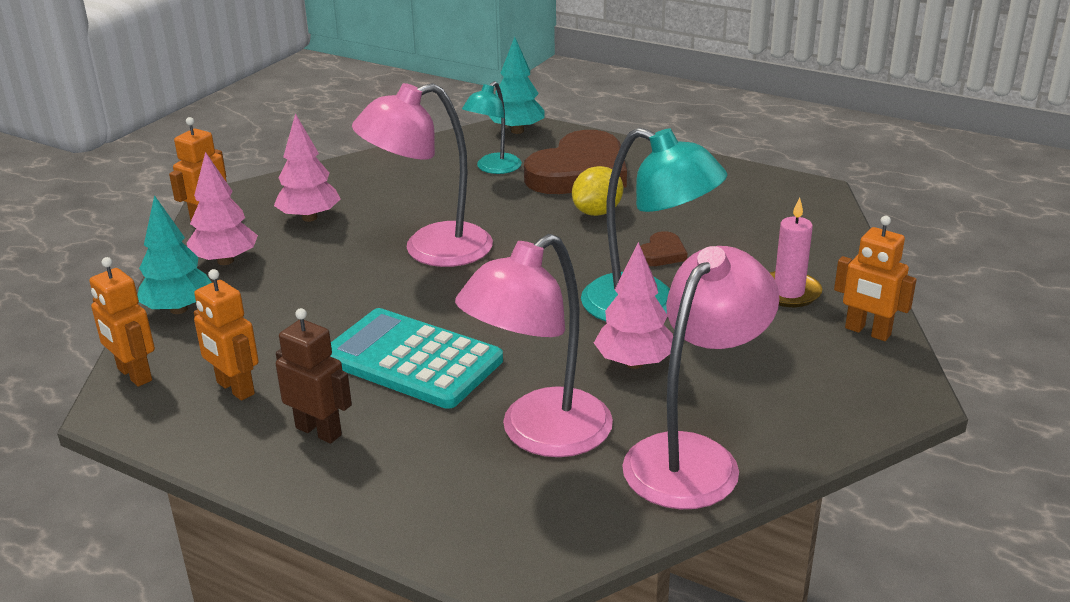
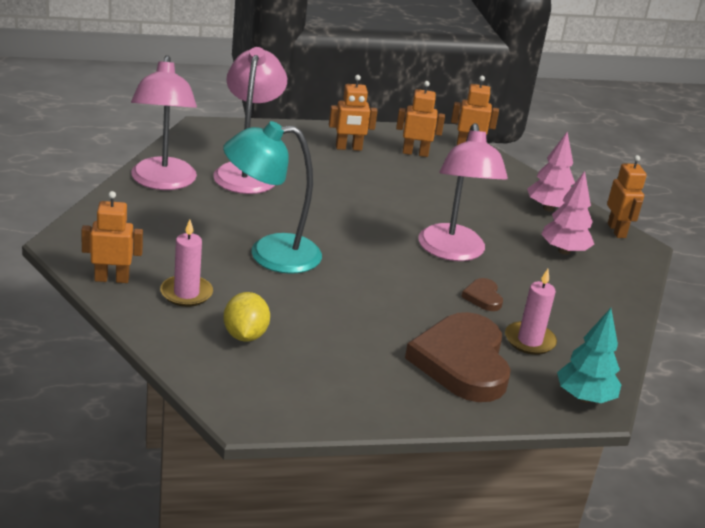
camera: 135 degrees right, 0 degrees up
(179, 309) = (513, 177): turquoise tree -> none
(319, 431) = (348, 148): brown robot -> orange robot
(412, 360) = (357, 187): turquoise calculator -> none
(430, 250) = (453, 252): pink lamp -> pink lamp turned 150 degrees clockwise
(493, 168) = (529, 341): turquoise lamp -> pink candle
(597, 212) = (393, 322): yellow lemon -> yellow lemon (245, 335)
(634, 363) = (239, 218): pink tree -> none
(662, 253) = (304, 298): brown heart -> brown heart (483, 297)

